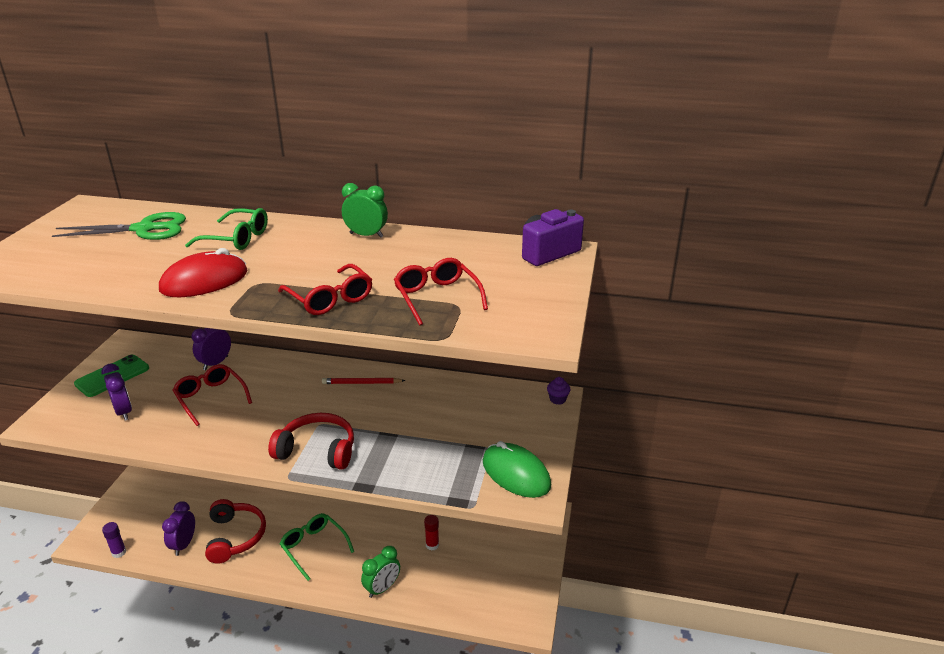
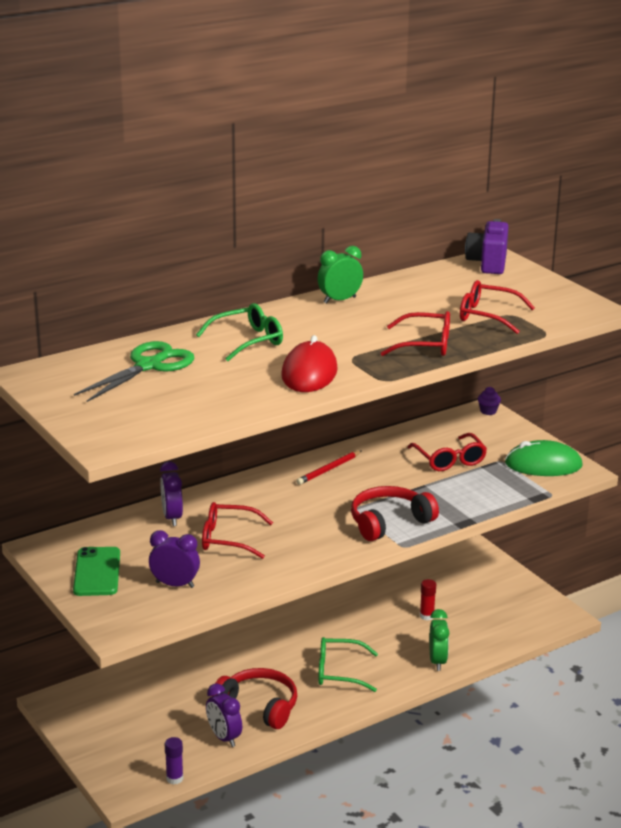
camera: 45 degrees left, 5 degrees down
(453, 424) = (449, 460): none -> red glasses

